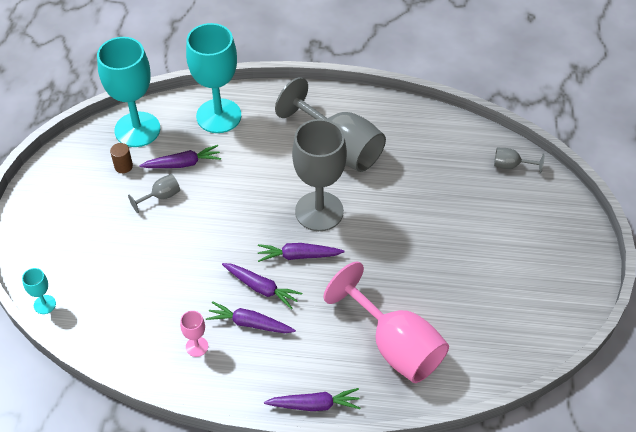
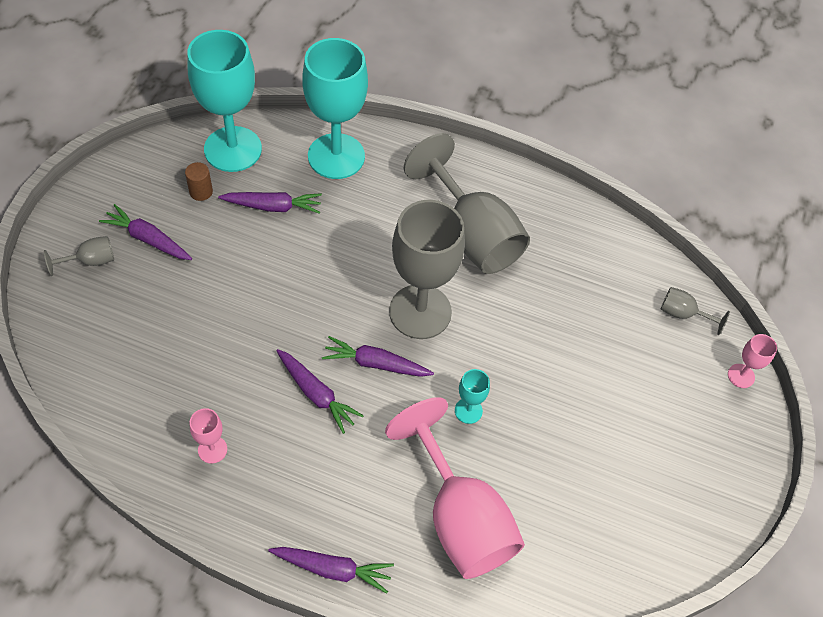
camera: 10 degrees right, 5 degrees up
(44, 304) = (49, 344): turquoise goblet -> turquoise goblet (468, 411)
(161, 196) = (233, 242): grey goblet -> grey goblet (90, 261)
(249, 323) = (287, 437): purple carrot -> purple carrot (148, 239)
(565, 198) = (741, 376): none -> pink goblet

